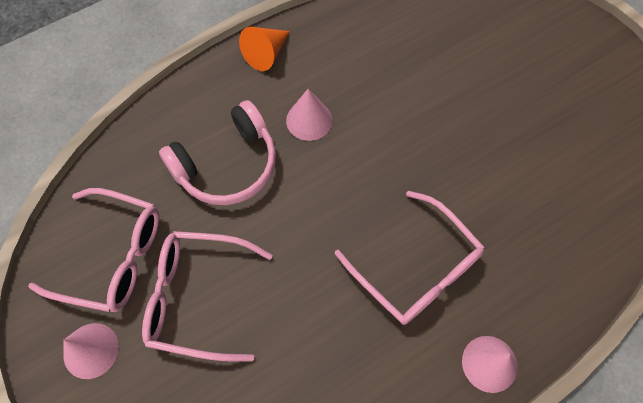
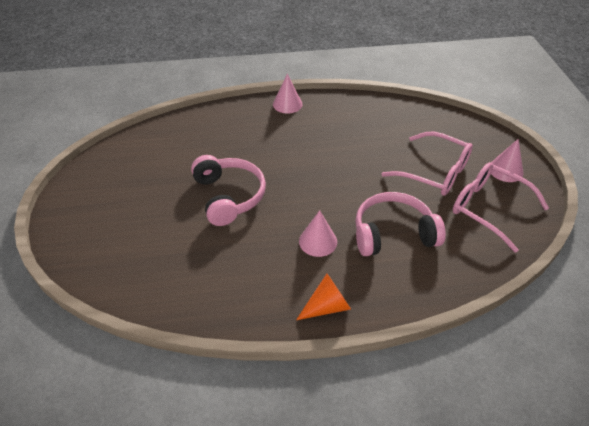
camera: 155 degrees left, 20 degrees down
(417, 269) = (297, 144): pink glasses -> none
(446, 139) = (229, 196): none -> pink headphones

